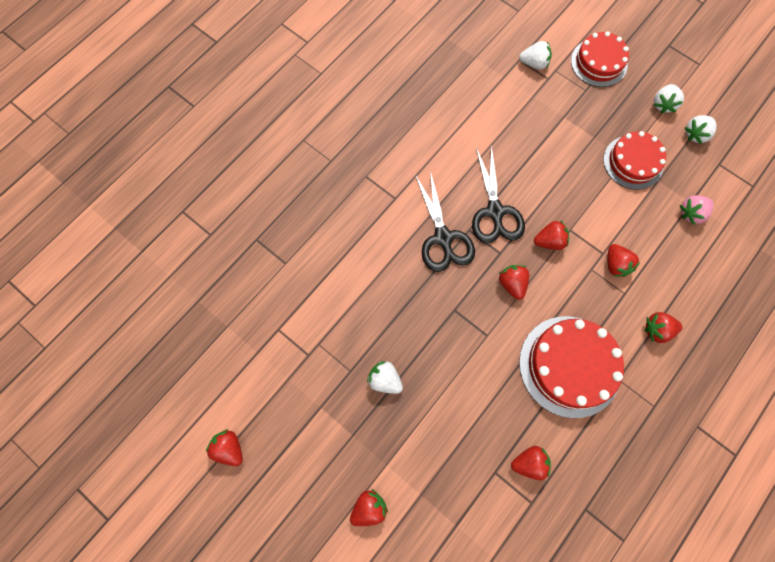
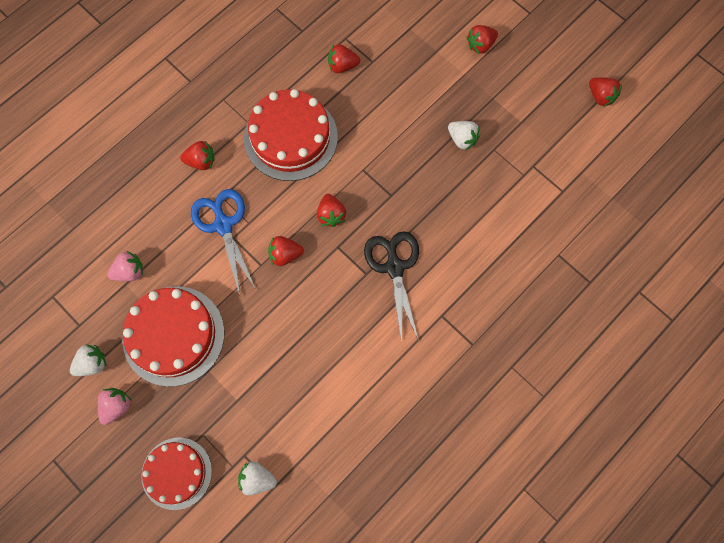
camera: 175 degrees left, 0 degrees up
(495, 211) = (336, 291): black scissors -> none
(615, 265) = (223, 225): red strawberry -> blue scissors
(633, 162) = (173, 335): red cake -> red cake, size x1.53
(663, 104) = (117, 406): white strawberry -> pink strawberry

